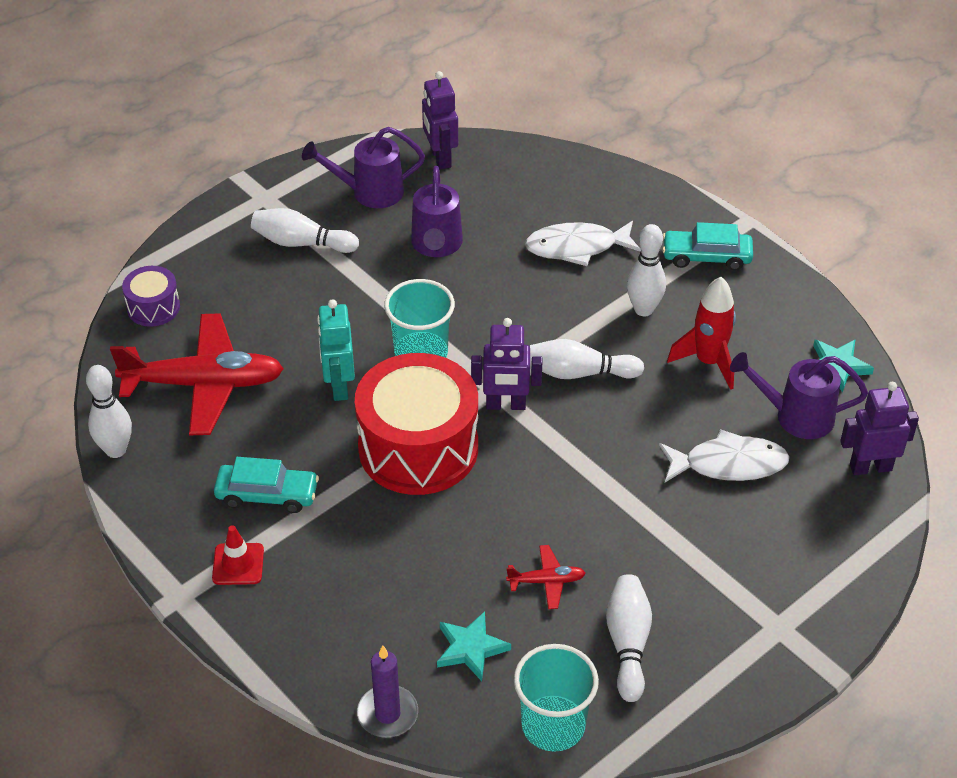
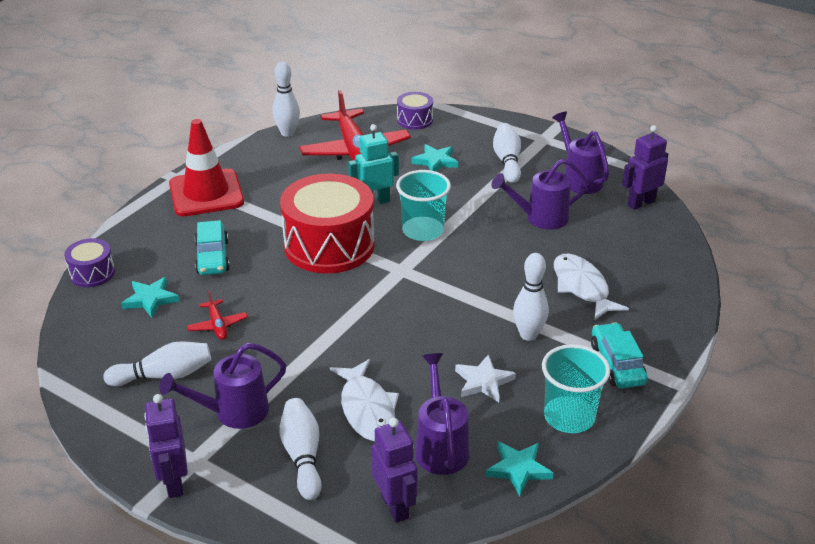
camera: 75 degrees right, 10 degrees down
(238, 564) = (206, 193): red traffic cone -> red traffic cone, size x2.09
(267, 495) = (267, 193): turquoise car -> turquoise car (212, 257)
(269, 309) = (435, 161): none -> turquoise star
(387, 714) = (92, 273): purple candle -> purple drum
(505, 405) = (387, 278): purple robot -> purple robot (174, 482)
(553, 725) = (86, 348): turquoise cup -> turquoise cup (569, 417)
(579, 373) = (437, 310): white bowling pin -> white bowling pin (302, 456)
(708, 362) = (483, 381): red rocket -> white star
(708, 582) = (233, 412): none -> purple watering can

